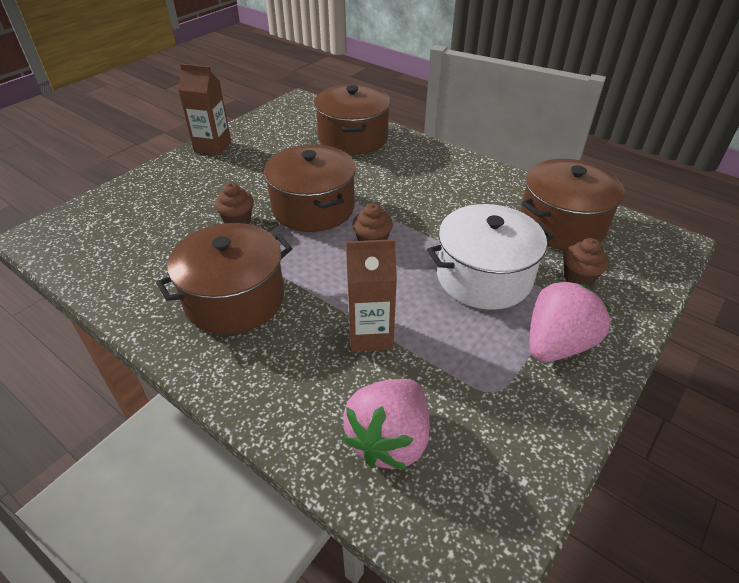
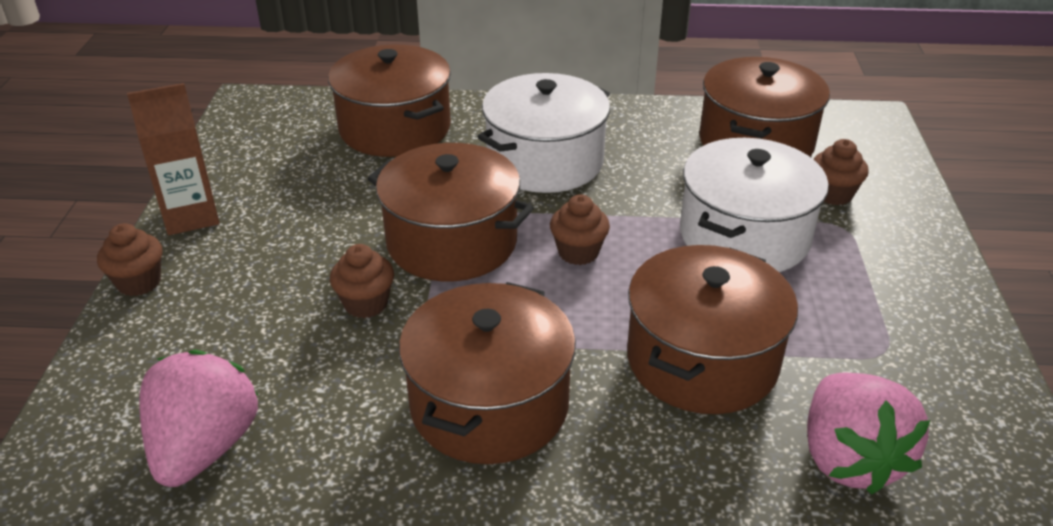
camera: 35 degrees left, 5 degrees down
(159, 168) = (139, 282): none -> brown cupcake
(370, 335) = (701, 360): brown carton -> brown pot
(413, 185) = (545, 161): none -> white pot
(557, 344) = (887, 273): pink strawberry -> pink strawberry (205, 447)

